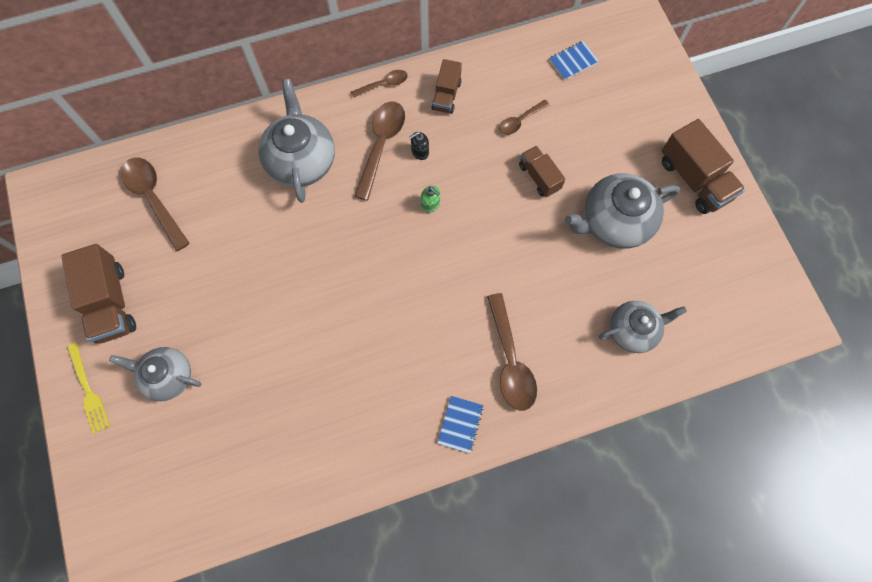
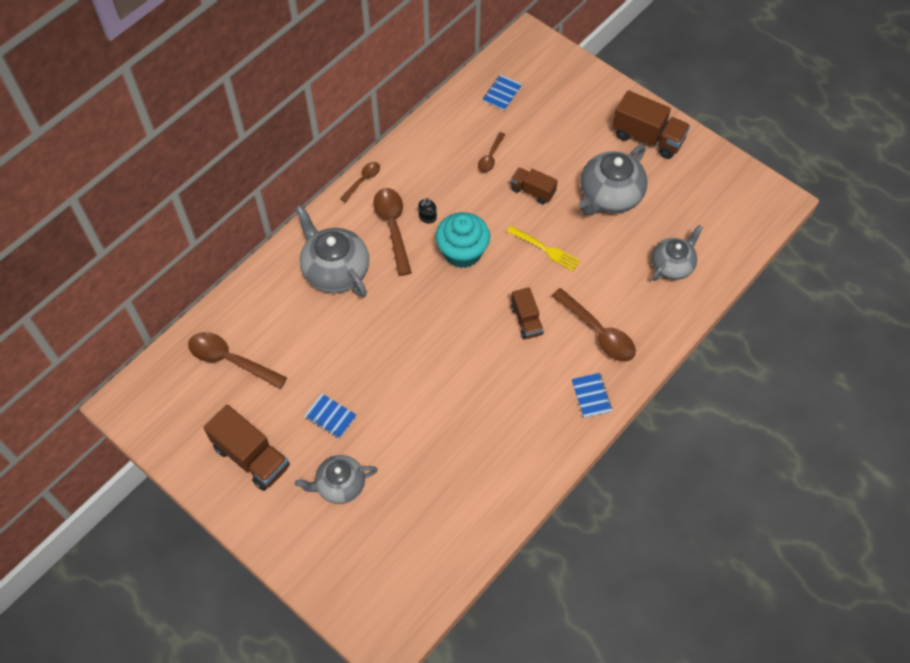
camera: 30 degrees left, 10 degrees down
(88, 390) = (280, 531): yellow fork -> yellow fork (545, 249)
(203, 303) = (330, 416): none -> blue notebook
(430, 204) = (462, 252): green soap dispenser -> turquoise cupcake
(446, 95) = (419, 165): brown truck -> brown truck (526, 320)

